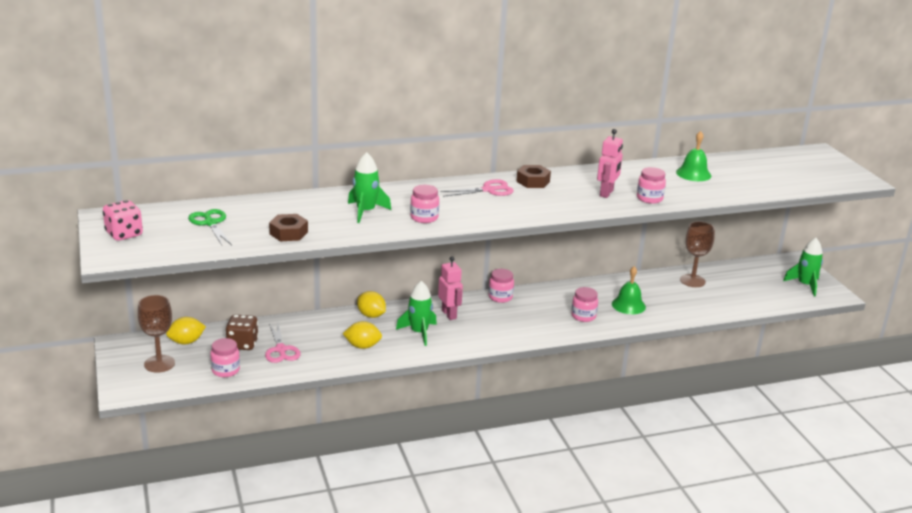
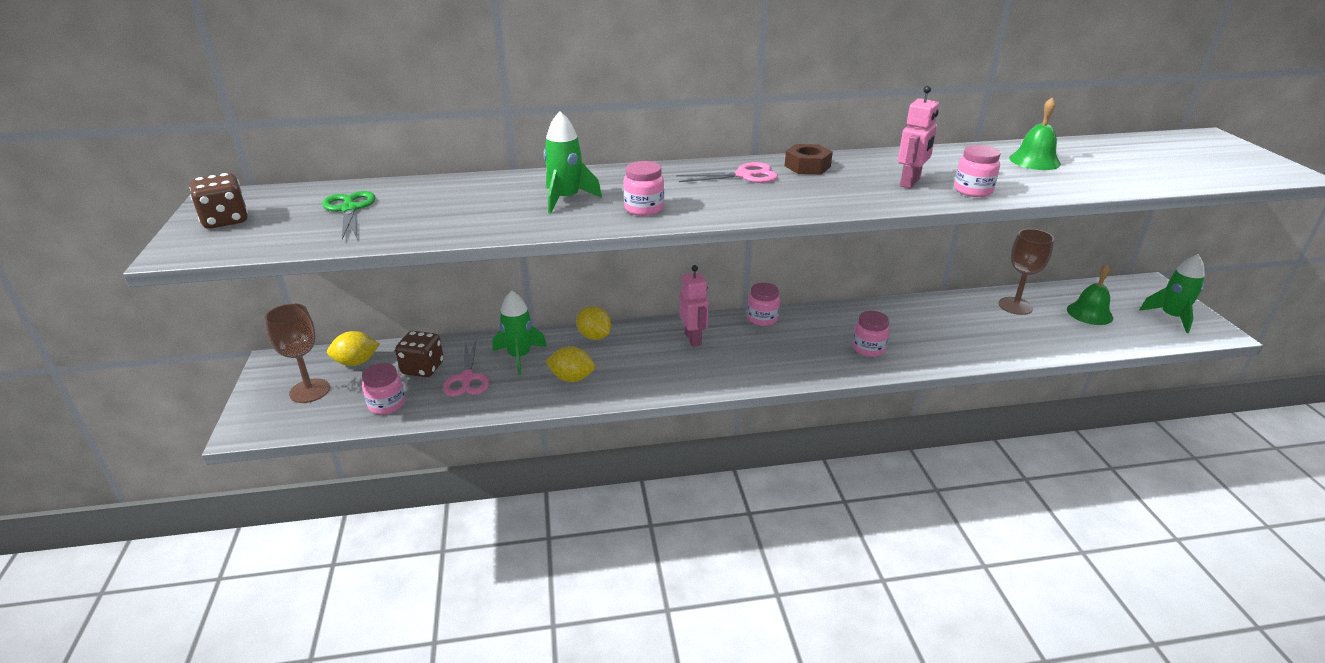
camera: 10 degrees right, 5 degrees up
(124, 234) = (226, 220): pink dice -> brown dice
(288, 233) = (446, 224): brown nut -> none
(419, 333) = (649, 362): green rocket -> green rocket (519, 356)
(628, 305) = (930, 336): green bell -> green bell (1089, 313)

